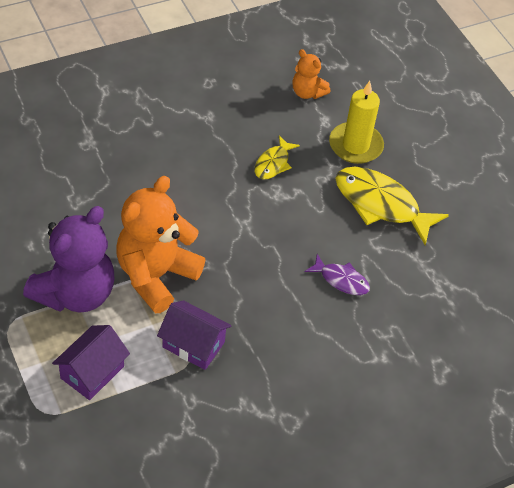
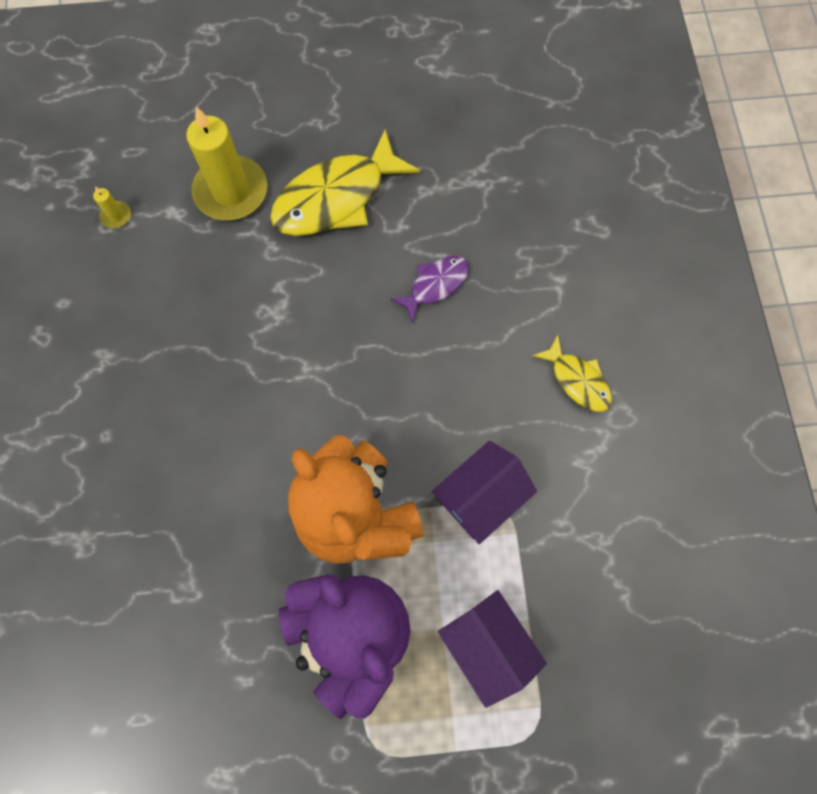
camera: 65 degrees left, 20 degrees up
(273, 163) = (222, 301): yellow fish -> yellow fish (577, 380)
(307, 92) = (116, 216): orange teddy bear -> yellow candle

